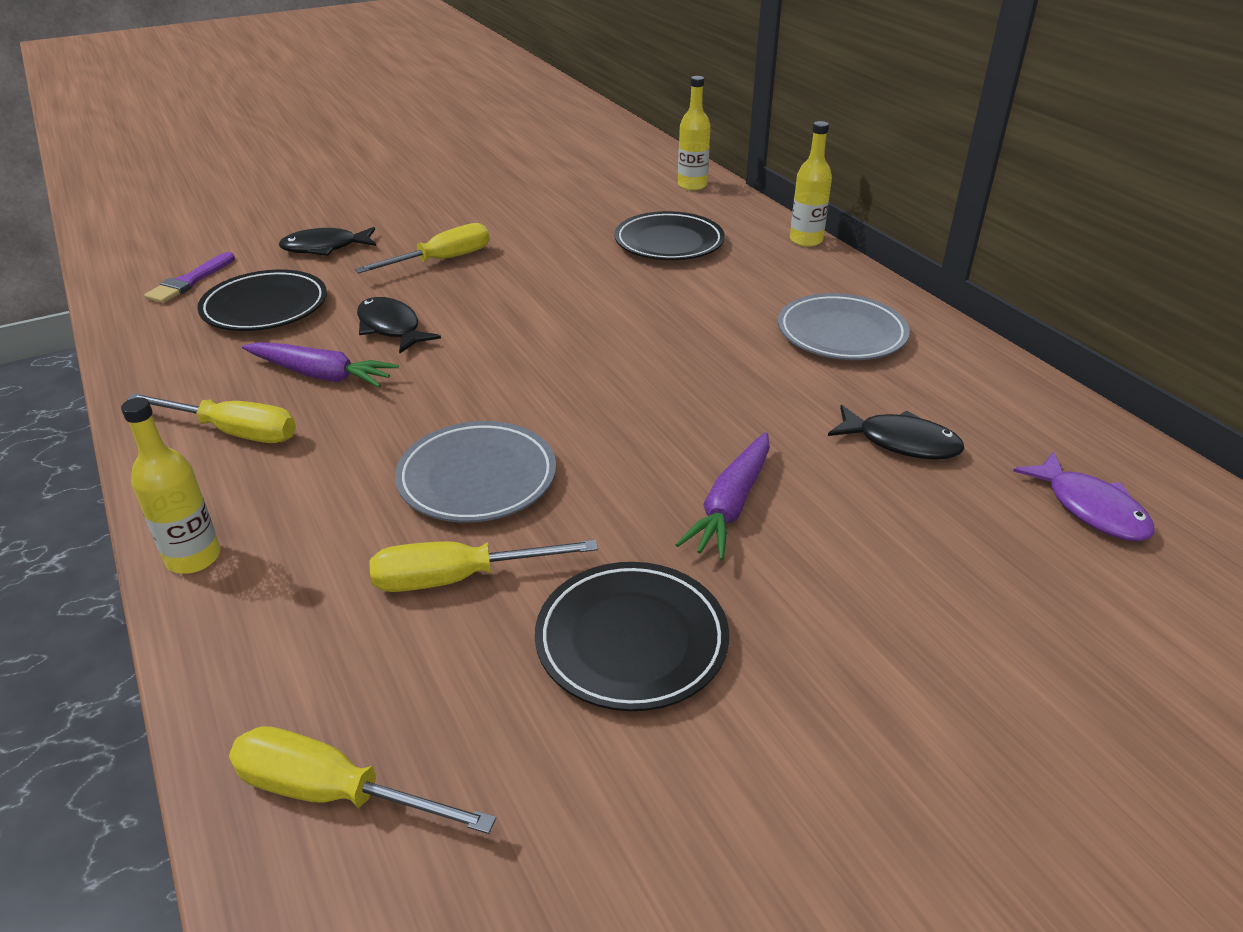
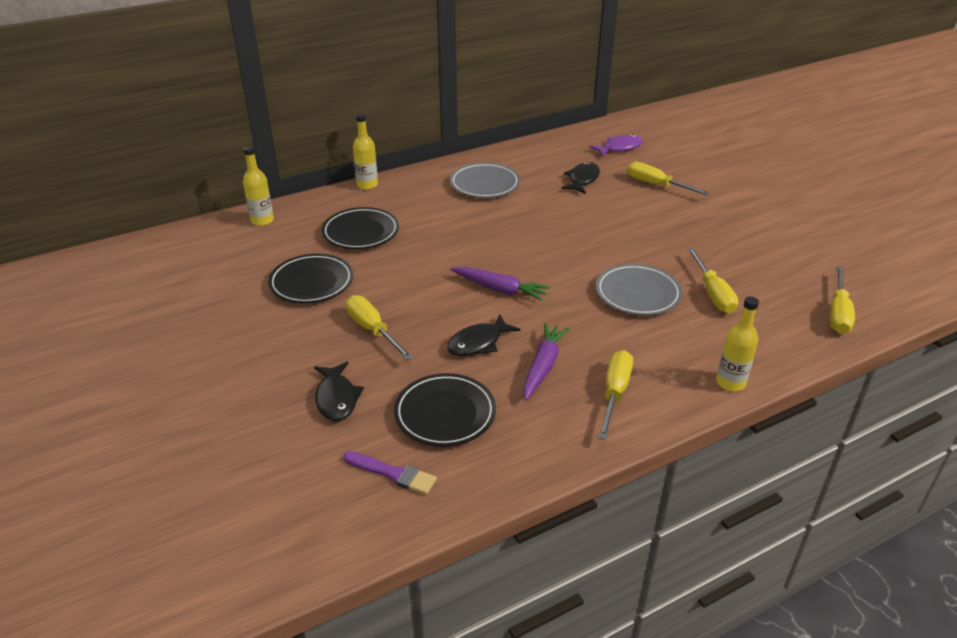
camera: 90 degrees left, 0 degrees up
(631, 641) = (732, 248): black plate -> black plate (311, 283)
(730, 505) = (639, 223): purple carrot -> purple carrot (499, 289)
(914, 551) = (656, 185): none -> yellow screwdriver

